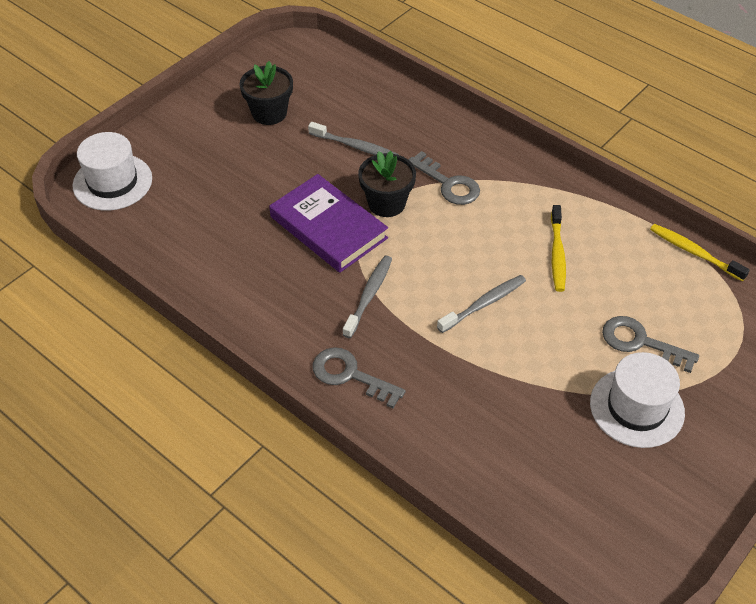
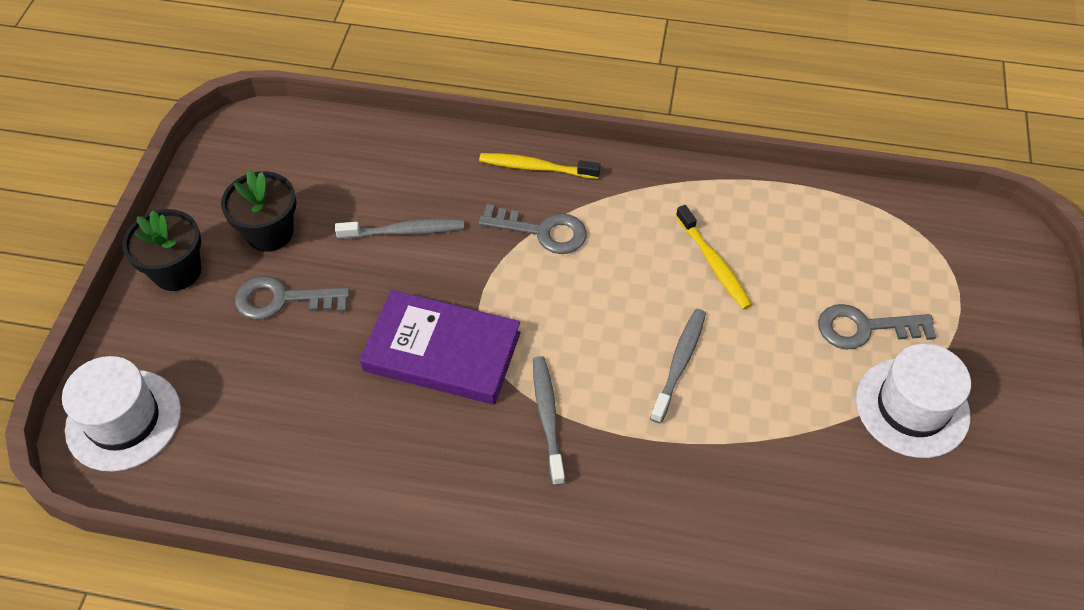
camera: 30 degrees left, 5 degrees up
(350, 375) = (595, 532): grey key -> grey key (282, 300)
(386, 203) = (489, 288): black flower pot -> black flower pot (177, 271)
(694, 252) = (845, 197): yellow toothbrush -> yellow toothbrush (536, 167)

